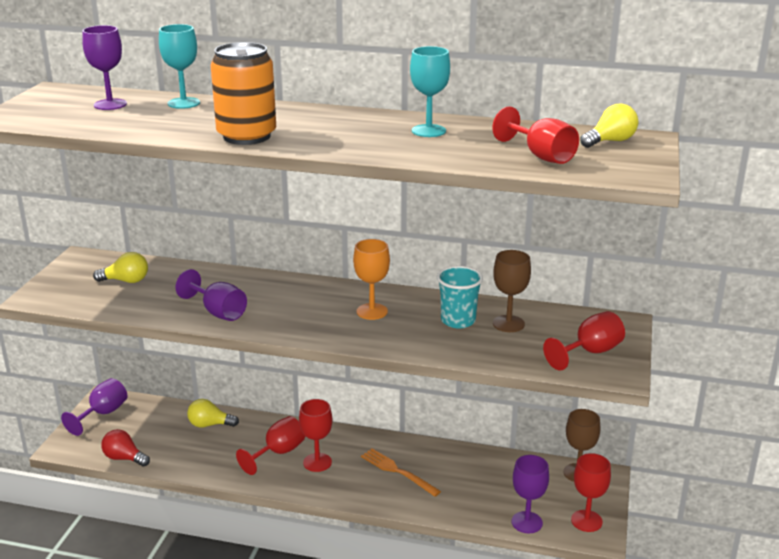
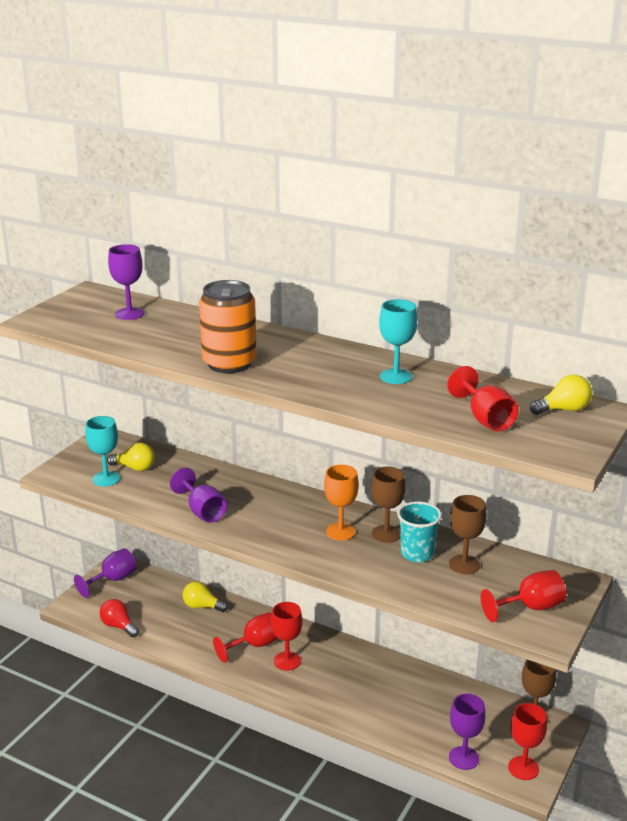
camera: 15 degrees right, 0 degrees up
(183, 103) = (192, 319): turquoise goblet -> turquoise goblet (106, 479)
(397, 471) = (357, 683): orange fork -> none
(419, 307) = (386, 534): none -> brown goblet

